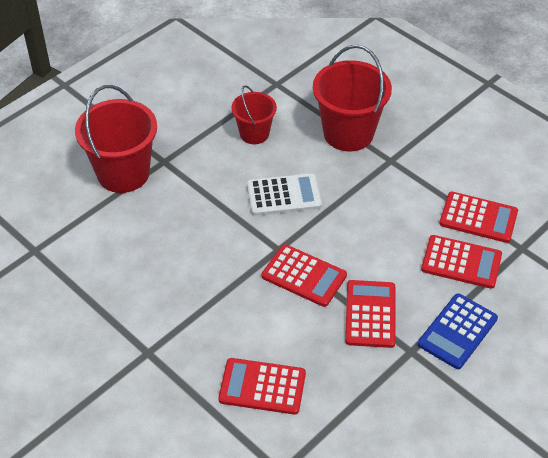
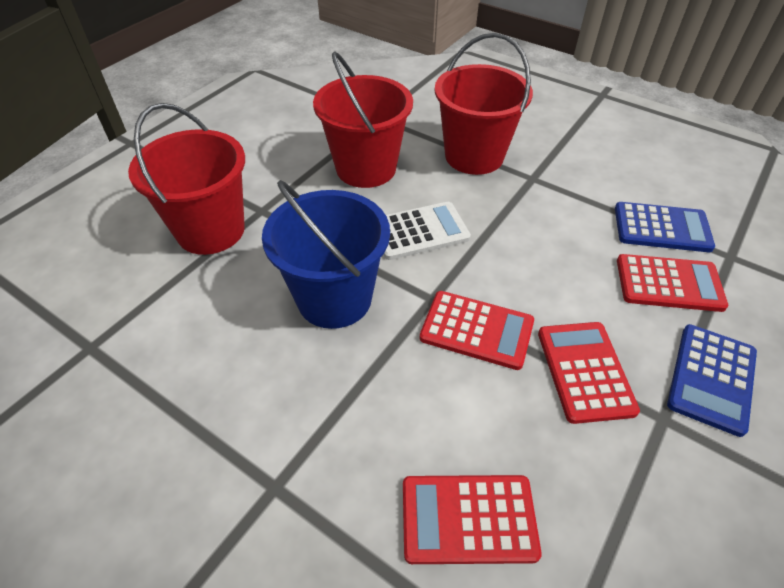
camera: 10 degrees left, 0 degrees up
(207, 239) = (334, 298): none -> blue bucket
(254, 133) = (366, 168): red bucket -> red bucket, size x1.72
(478, 218) = (662, 228): red calculator -> blue calculator

